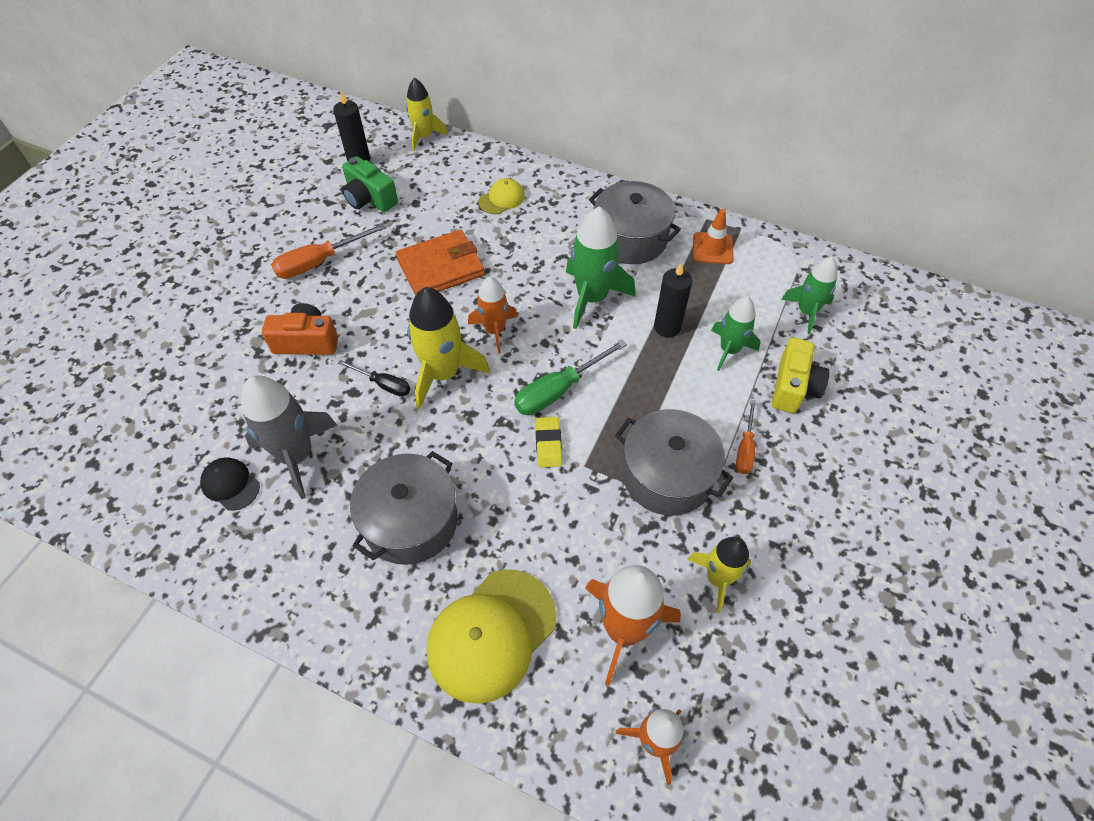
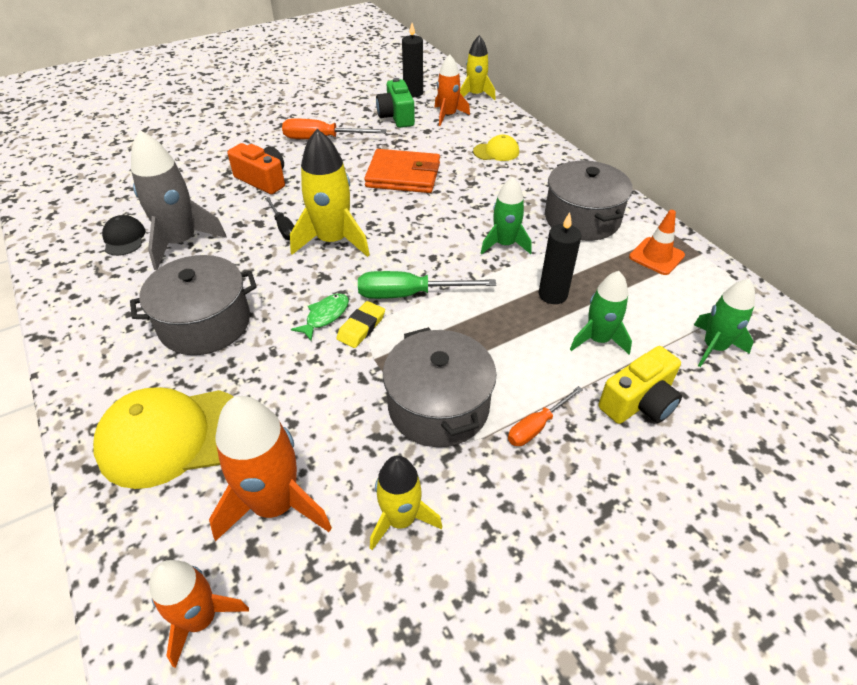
camera: 35 degrees right, 10 degrees down
(495, 330) = (401, 231): orange rocket -> orange rocket (448, 115)
(509, 451) = (325, 316): none -> green fish
(592, 298) = (504, 244): green rocket -> green rocket, size x0.64

